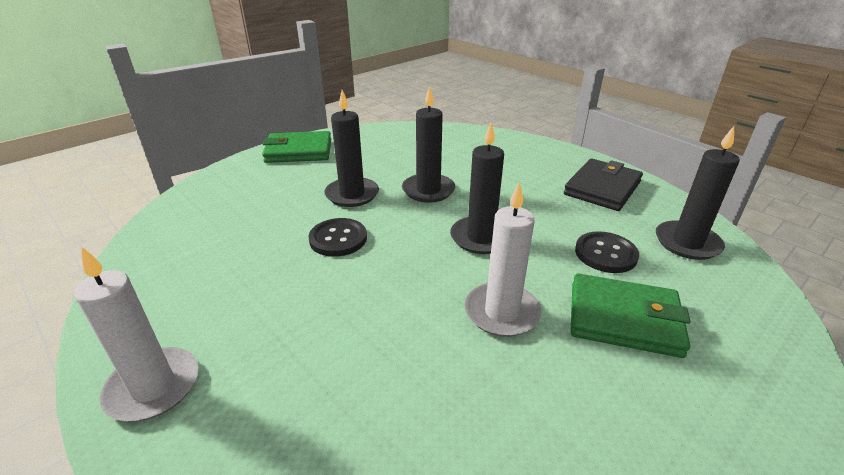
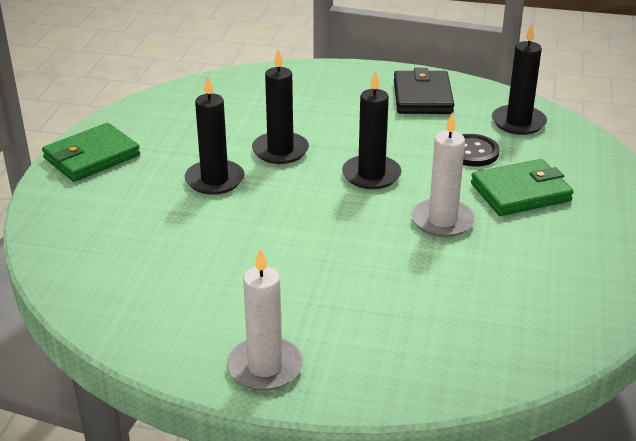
camera: 35 degrees left, 0 degrees up
(338, 239) = (257, 221): black button -> none

